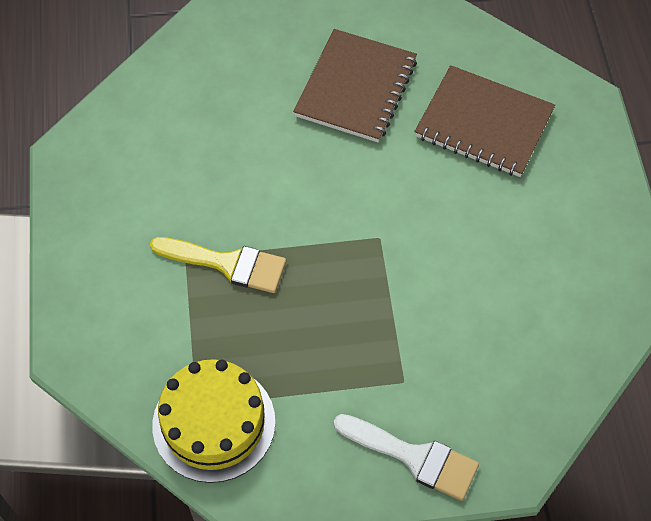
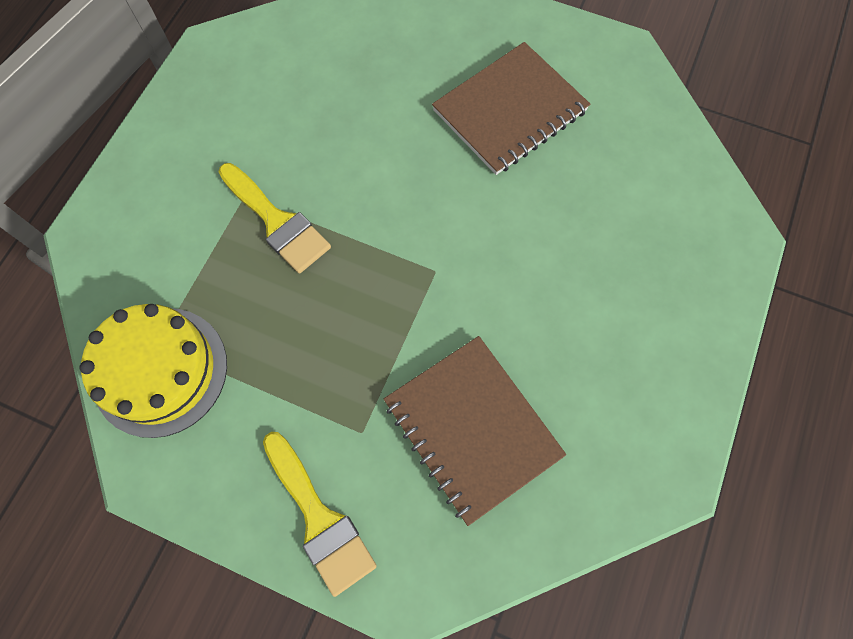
camera: 30 degrees right, 10 degrees up
(414, 457) = (319, 519): white brush -> yellow brush
(483, 124) = (614, 208): brown notebook -> brown notebook (472, 428)

